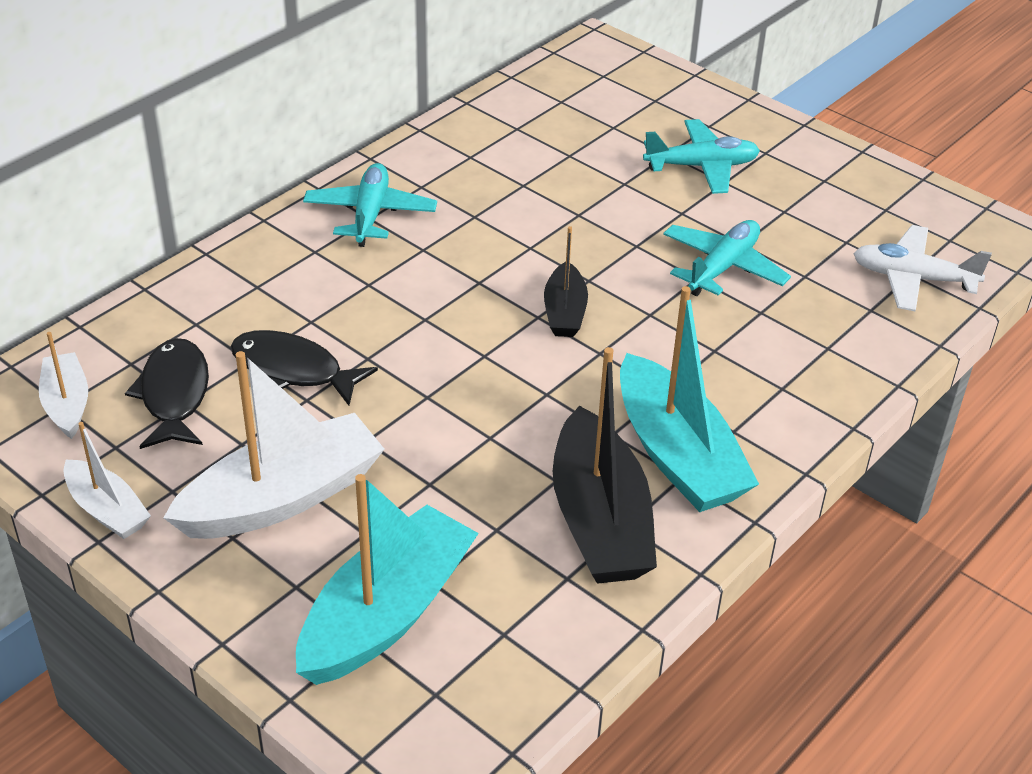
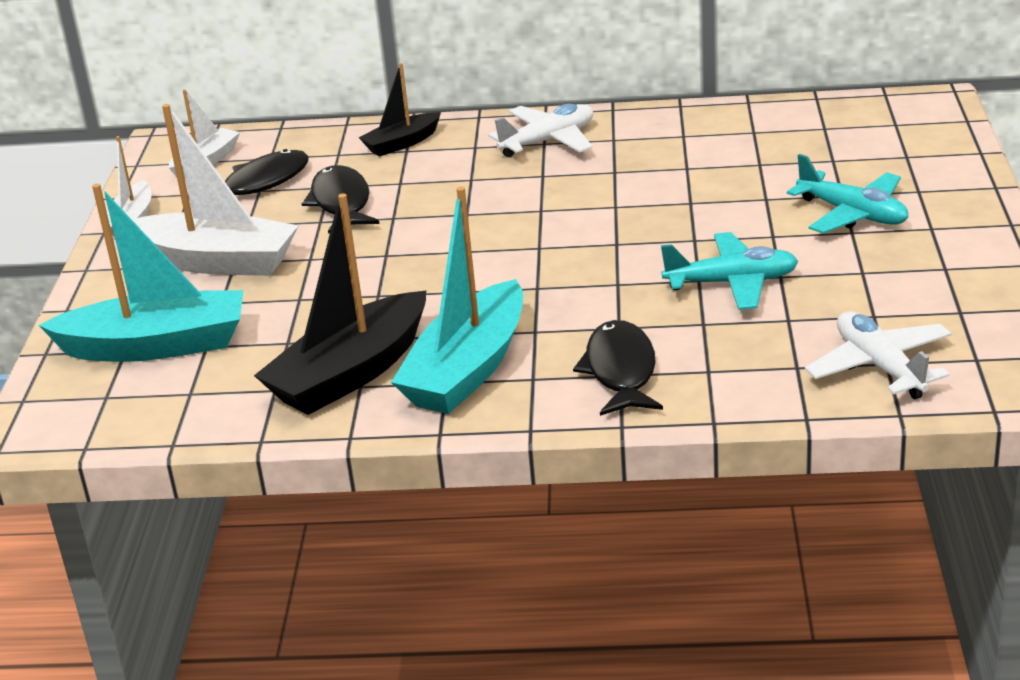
camera: 55 degrees right, 10 degrees down
(370, 214) = (548, 141): turquoise plane -> white plane
(565, 312) = (561, 253): black boat -> black boat (402, 143)
(778, 385) = (620, 371): none -> black fish

